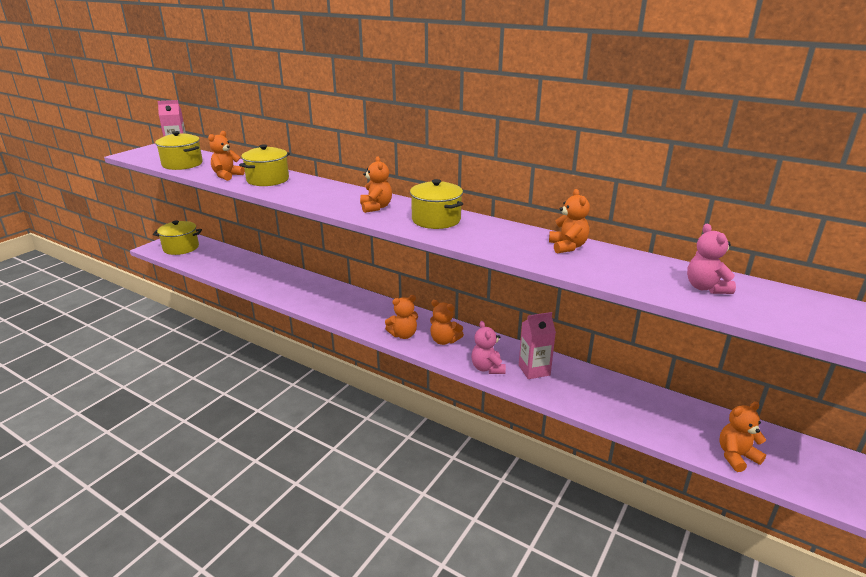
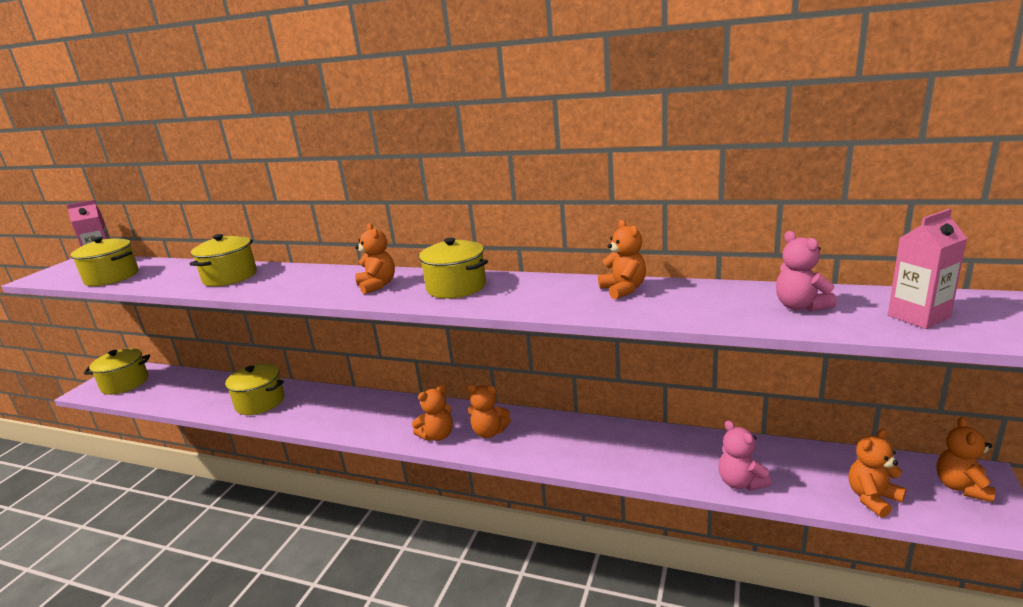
camera: 10 degrees left, 5 degrees down
(227, 176) = (175, 281): orange teddy bear -> orange teddy bear (961, 487)
(276, 282) = (260, 402): none -> yellow pot
(487, 368) = (551, 455): pink teddy bear -> pink teddy bear (740, 482)
(534, 370) = (607, 445): pink carton -> pink carton (918, 316)

